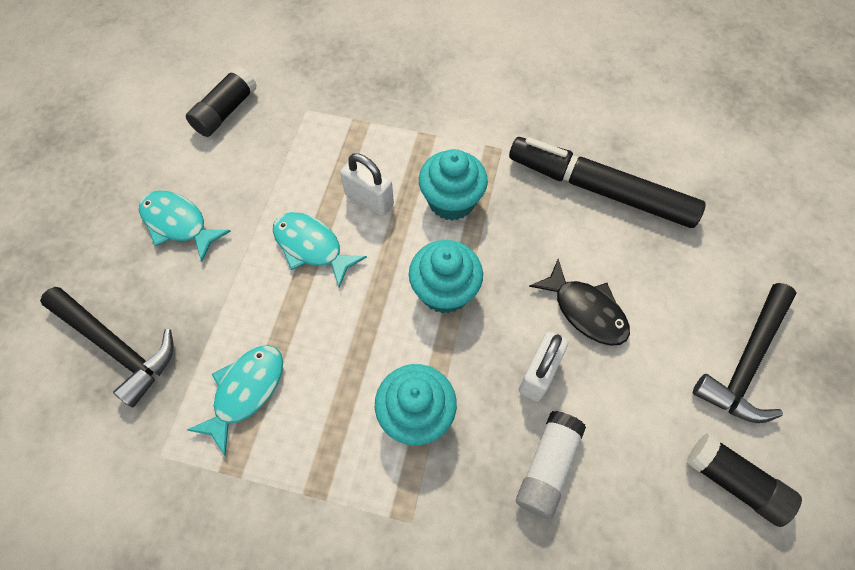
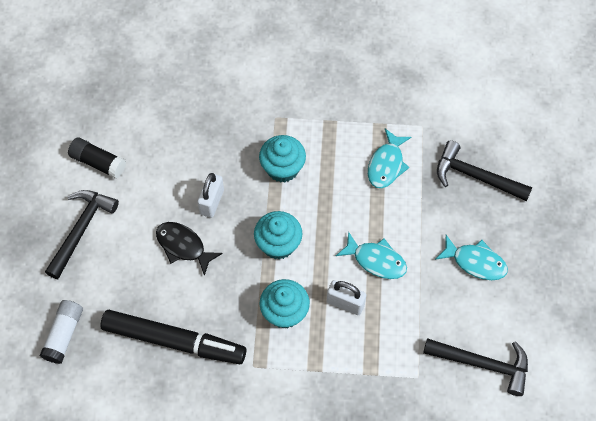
camera: 170 degrees right, 0 degrees up
(225, 111) = (482, 364): black glue stick -> black hammer
(547, 467) = (203, 153): white glue stick -> white glue stick (64, 335)

